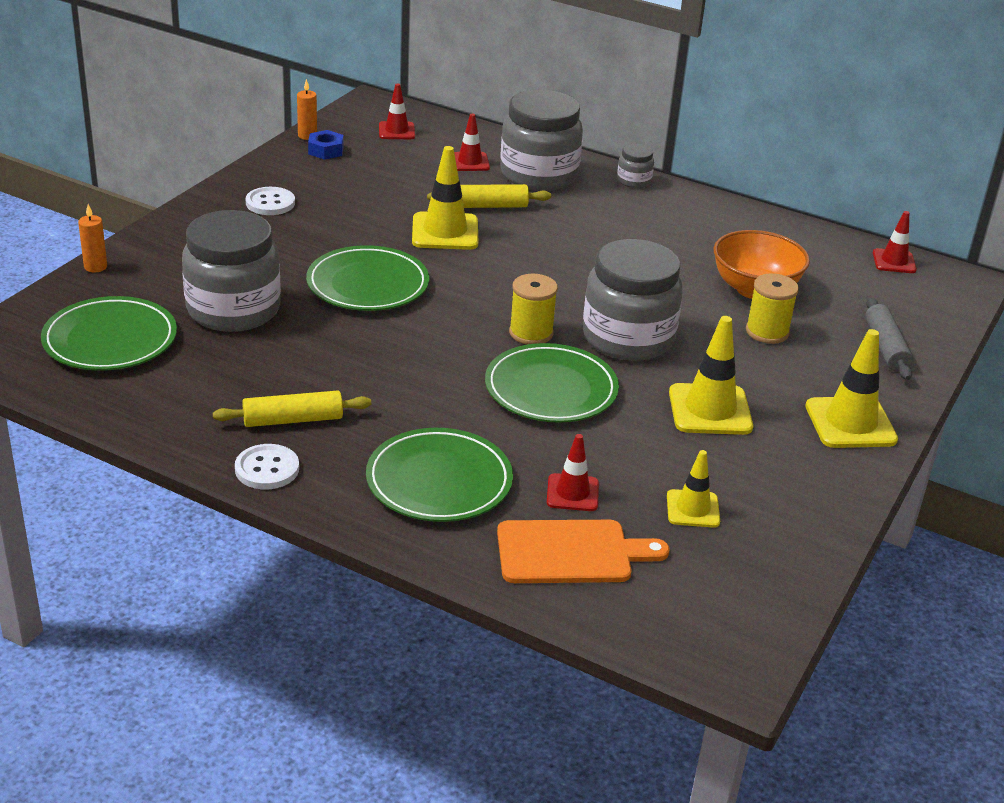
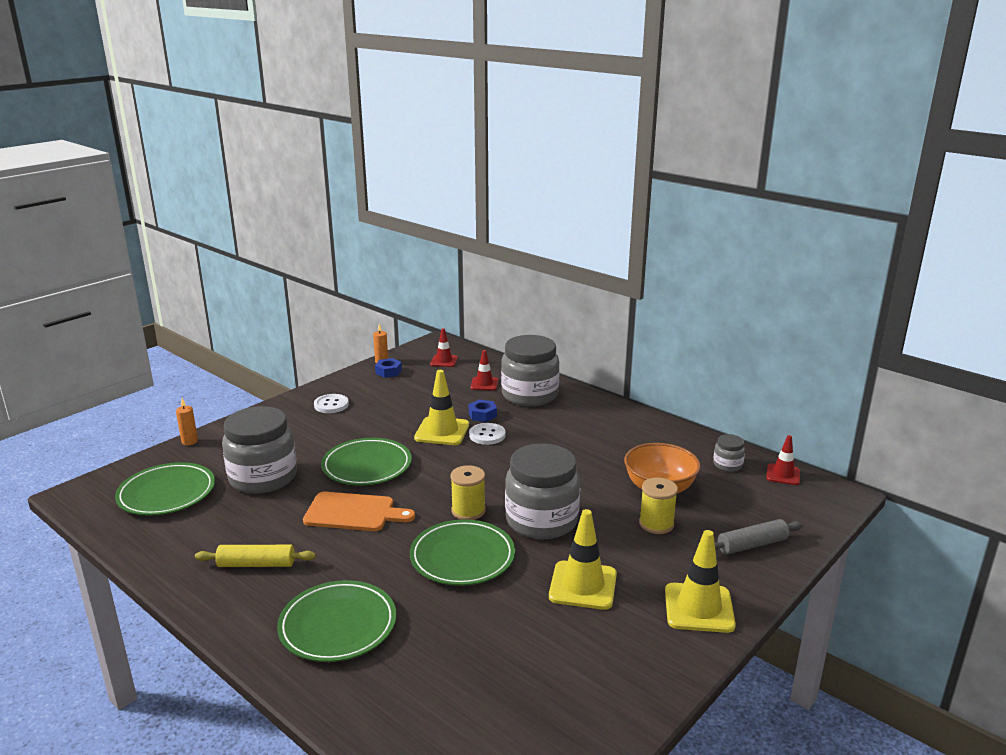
camera: 15 degrees right, 10 degrees down
(267, 469) = (215, 602): white button -> white button (487, 435)
(488, 206) = (482, 415): yellow rolling pin -> blue nut
(571, 552) = (412, 701): orange cutting board -> orange cutting board (354, 512)
(572, 493) = (438, 647): red traffic cone -> none
(634, 181) = (598, 403): grey jar -> grey jar (727, 465)
(693, 509) = (532, 672): yellow traffic cone -> none
(885, 347) = (752, 545): grey rolling pin -> grey rolling pin turned 60 degrees clockwise

